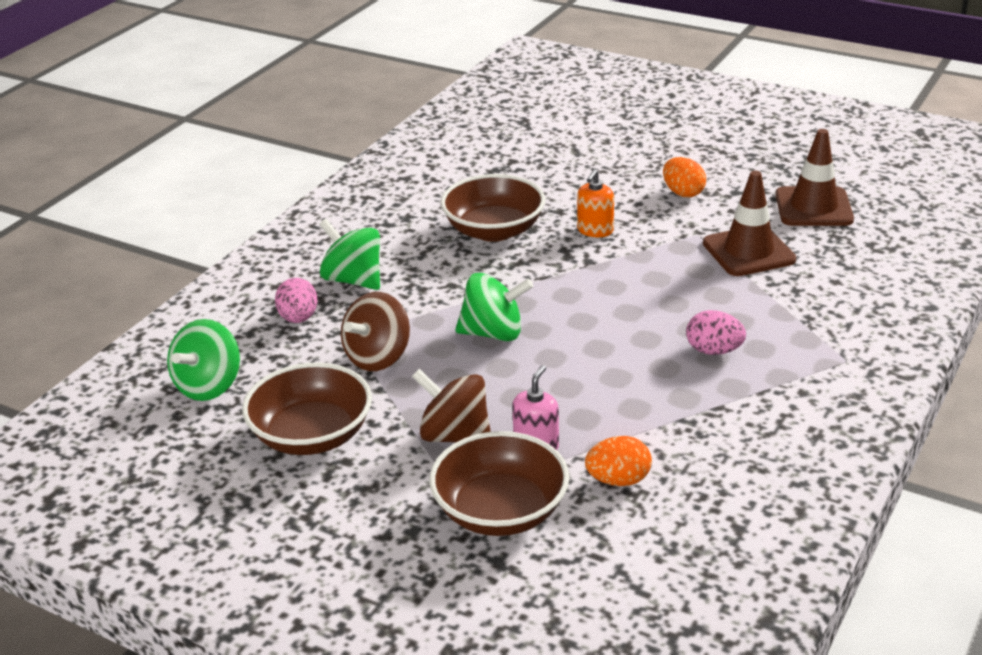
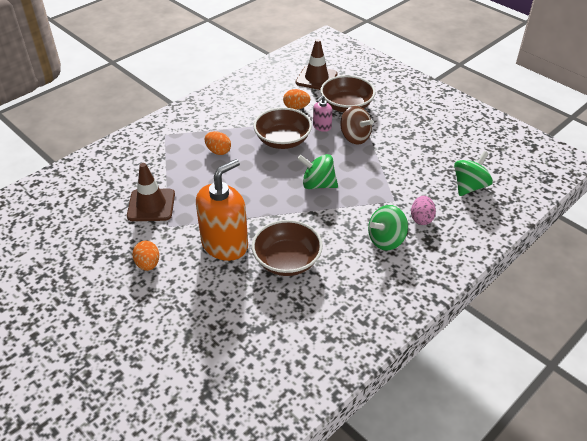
camera: 165 degrees left, 10 degrees up
(312, 436) = (418, 150): brown bowl -> brown bowl (282, 141)
(353, 280) = (386, 240): green spinning top -> green spinning top turned 90 degrees clockwise
(378, 357) = (381, 184): brown spinning top -> none
(595, 230) = (225, 244): orange soap dispenser -> orange soap dispenser, size x2.15
(713, 351) = (218, 151): pink egg -> orange egg
(813, 207) = (83, 229): brown traffic cone -> brown traffic cone (316, 78)

